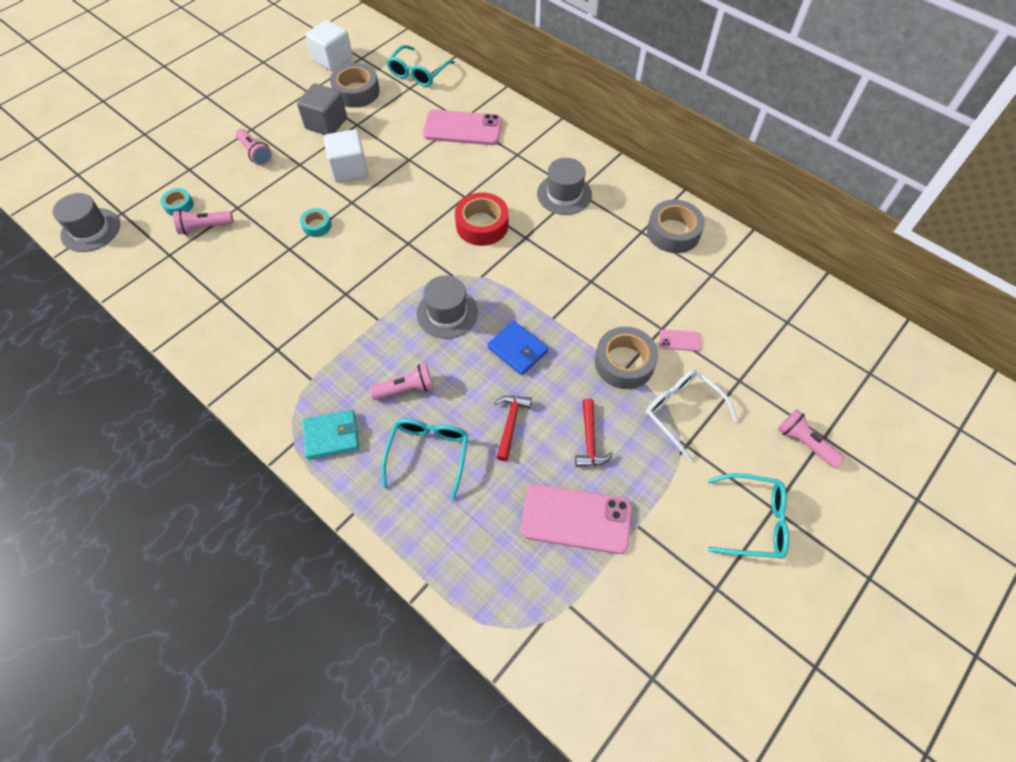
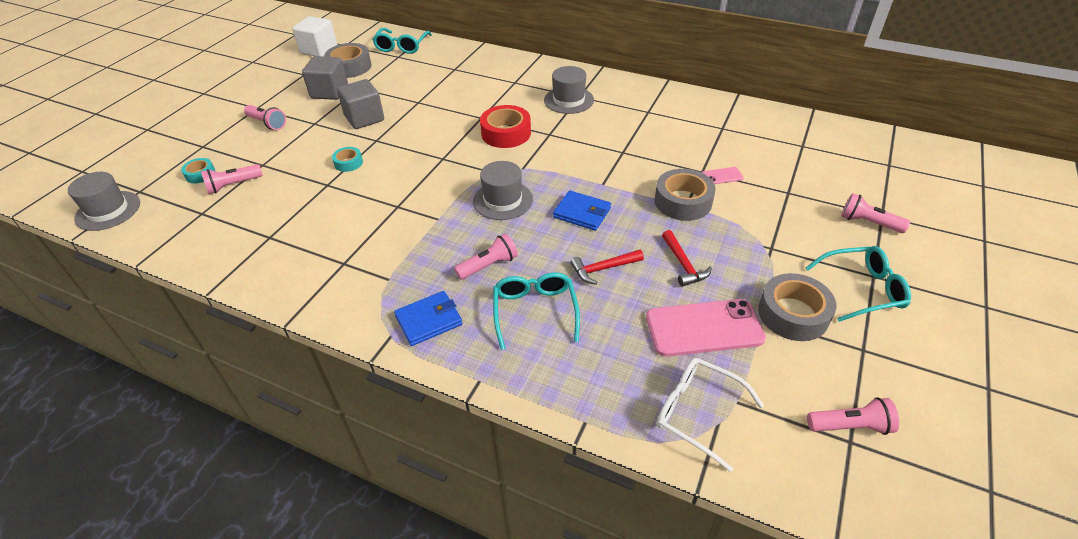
camera: 15 degrees left, 15 degrees down
(331, 436) = (429, 320): turquoise wallet -> blue wallet
(349, 169) = (364, 118): white cube -> grey cube
(462, 128) = (458, 74): pink phone -> none
(510, 423) = (603, 269): red hammer -> red hammer turned 105 degrees counterclockwise
(660, 663) = (850, 426): none -> pink flashlight
(673, 232) = (674, 107): grey tape -> grey tape (793, 314)
(682, 412) = (753, 225): white glasses -> white glasses (697, 413)

